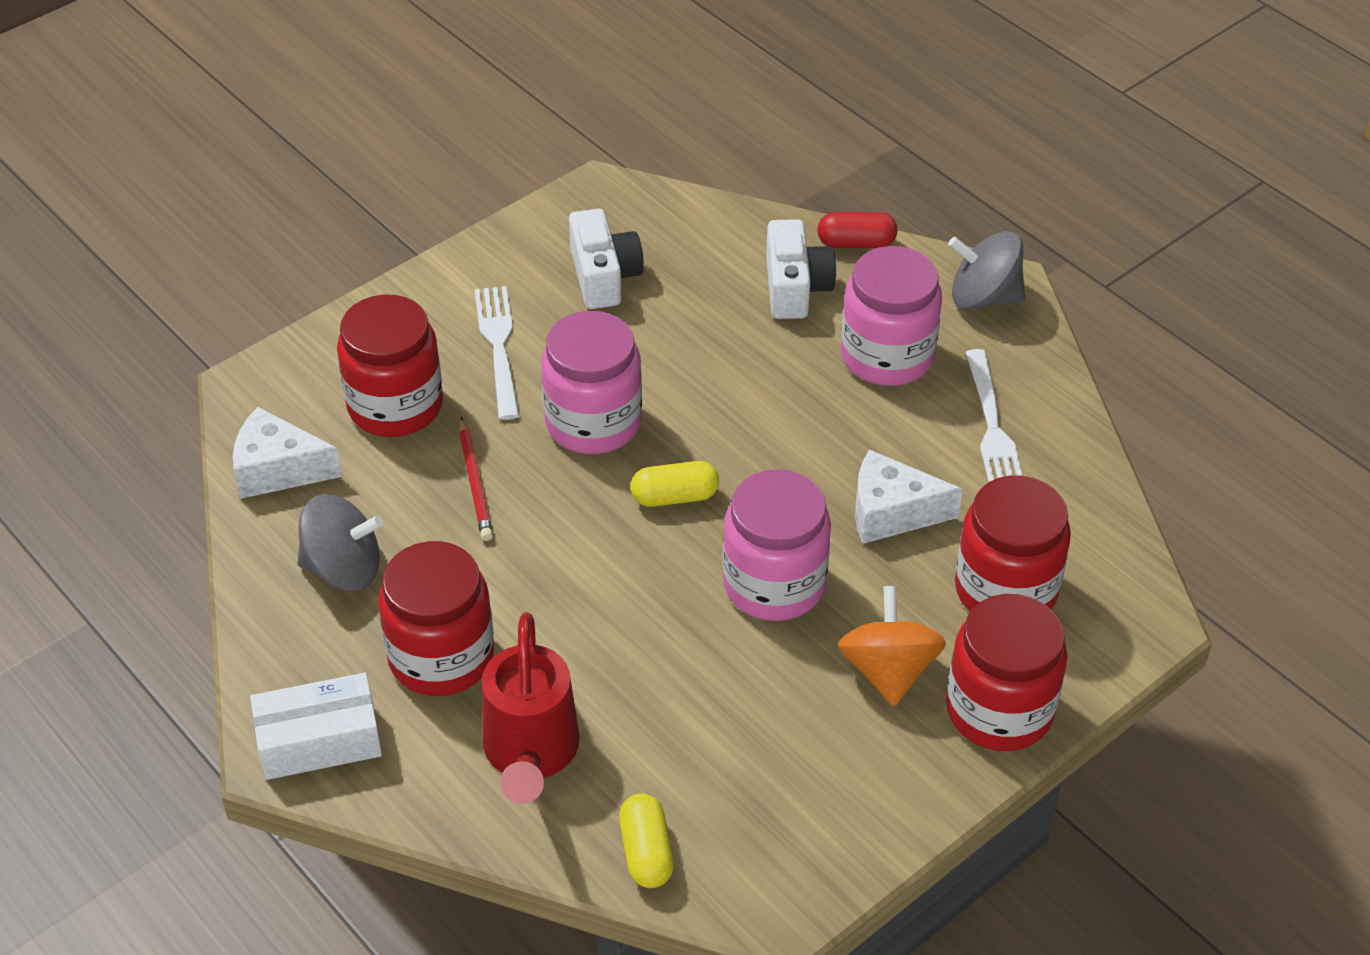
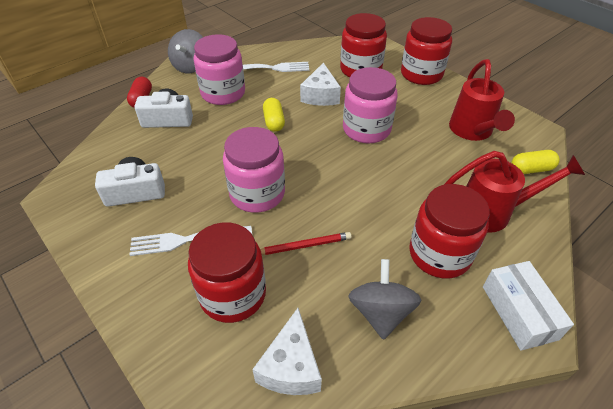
camera: 90 degrees left, 0 degrees up
(674, 497) = (313, 161): yellow capsule -> yellow capsule (274, 122)
(772, 772) = (472, 131): none -> red watering can
(888, 671) = (409, 99): orange spinning top -> none

